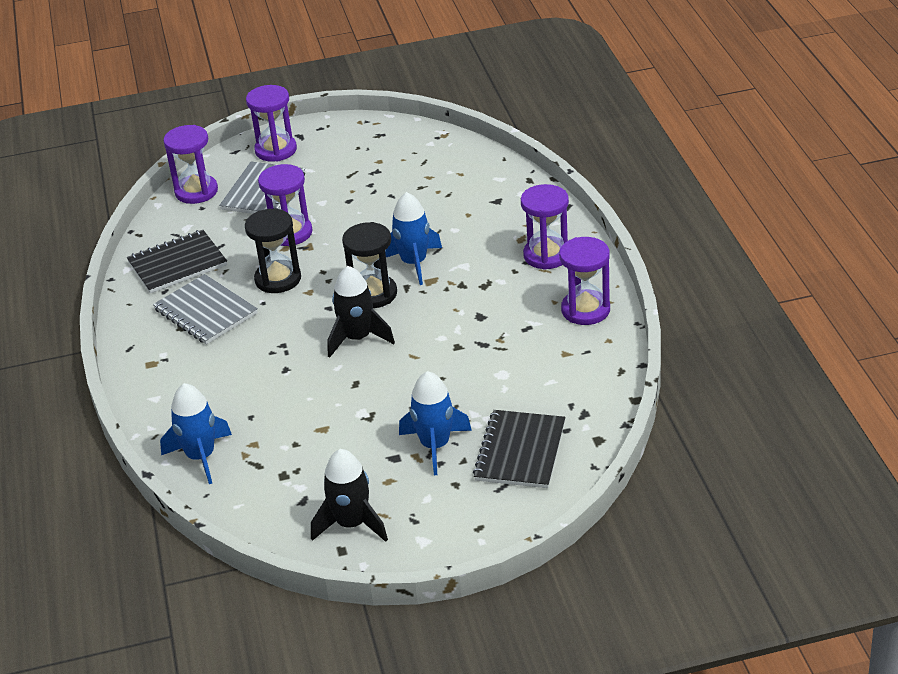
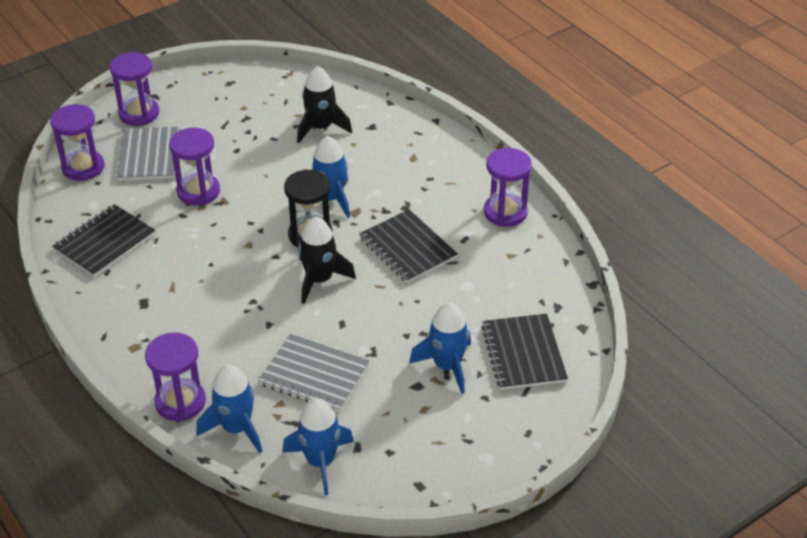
camera: 25 degrees left, 5 degrees up
(206, 311) = (160, 284): grey notebook -> grey notebook (314, 375)
(260, 505) = (320, 462): none -> blue rocket
(278, 279) = (212, 238): black hourglass -> none
(352, 524) = (415, 458): black rocket -> black rocket (321, 128)
(463, 325) = (407, 248): none -> black notebook
(546, 255) = (444, 169): purple hourglass -> purple hourglass (180, 402)

